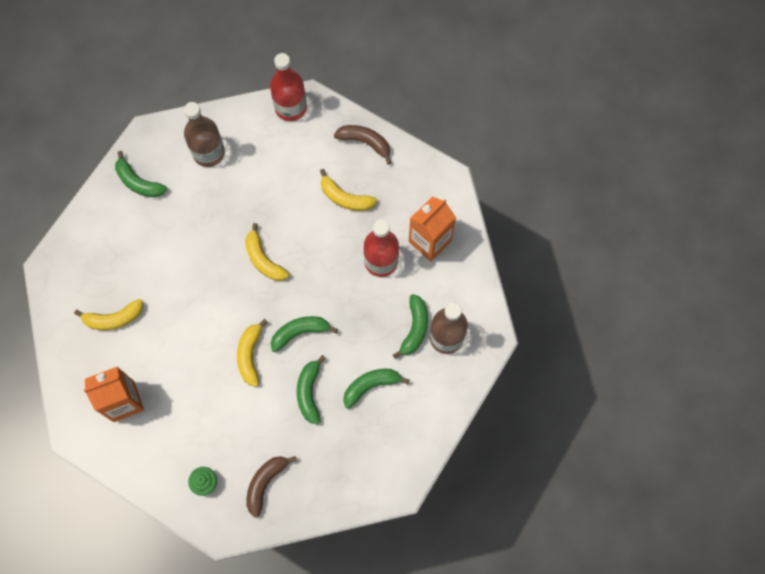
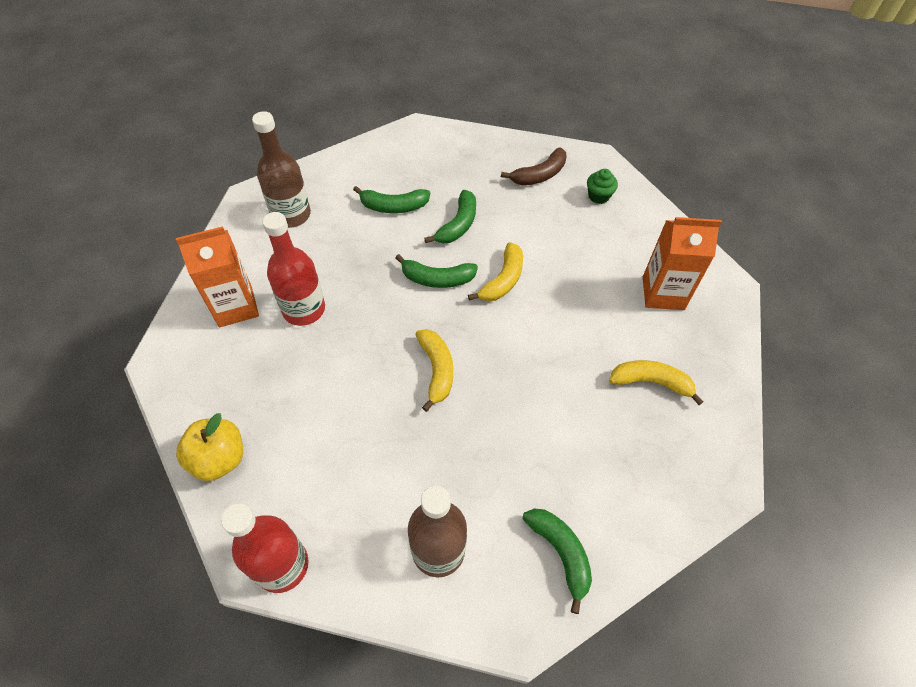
camera: 155 degrees left, 15 degrees down
(345, 198) = (294, 398): yellow banana -> none
(365, 142) = (219, 459): brown banana -> yellow apple
(414, 328) = (316, 234): green banana -> none

